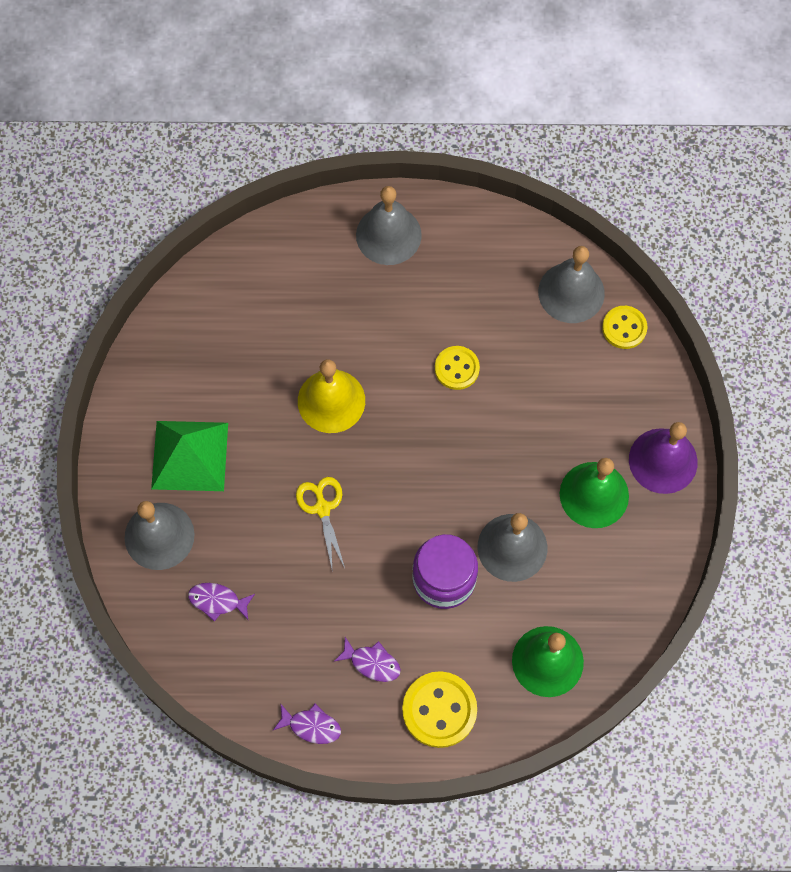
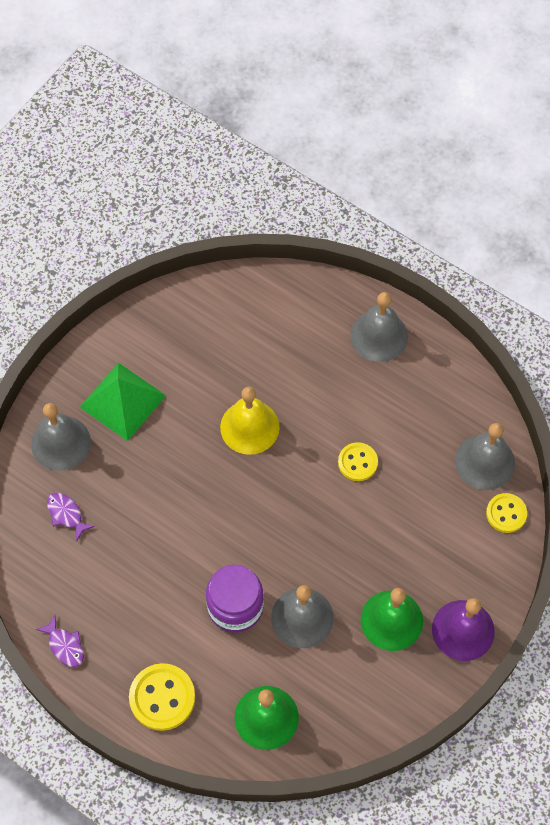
camera: 35 degrees right, 5 degrees down
(322, 508) = (187, 498): yellow scissors -> none
(372, 662) = (140, 630): purple fish -> none

